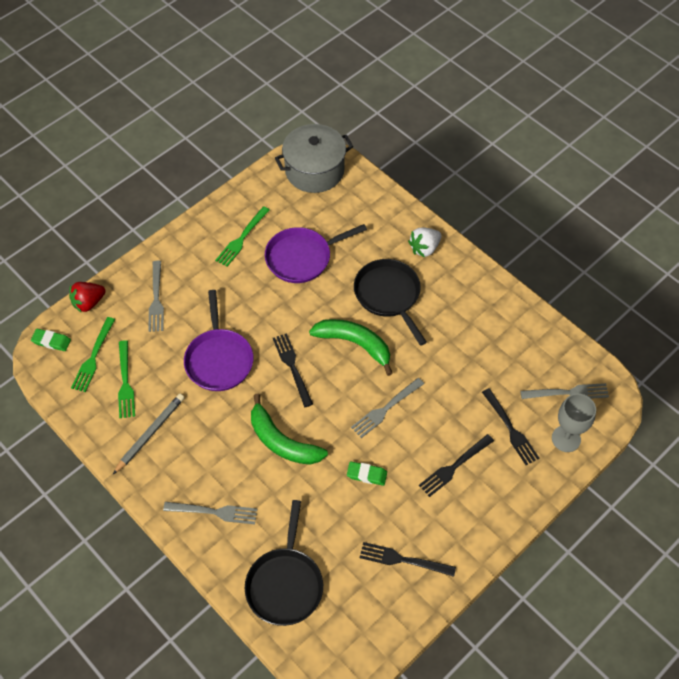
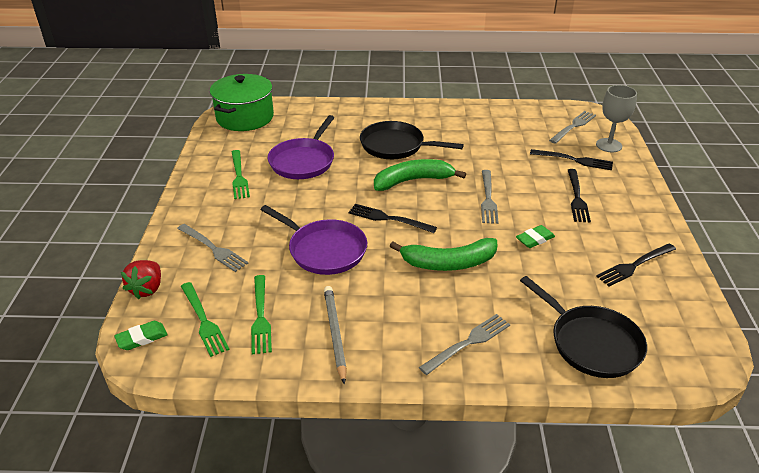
camera: 45 degrees left, 20 degrees down
(125, 382) = (260, 316): green fork -> green fork turned 45 degrees clockwise
(314, 170) = (245, 117): grey pot -> green pot
(424, 248) = (382, 114): white strawberry -> none

